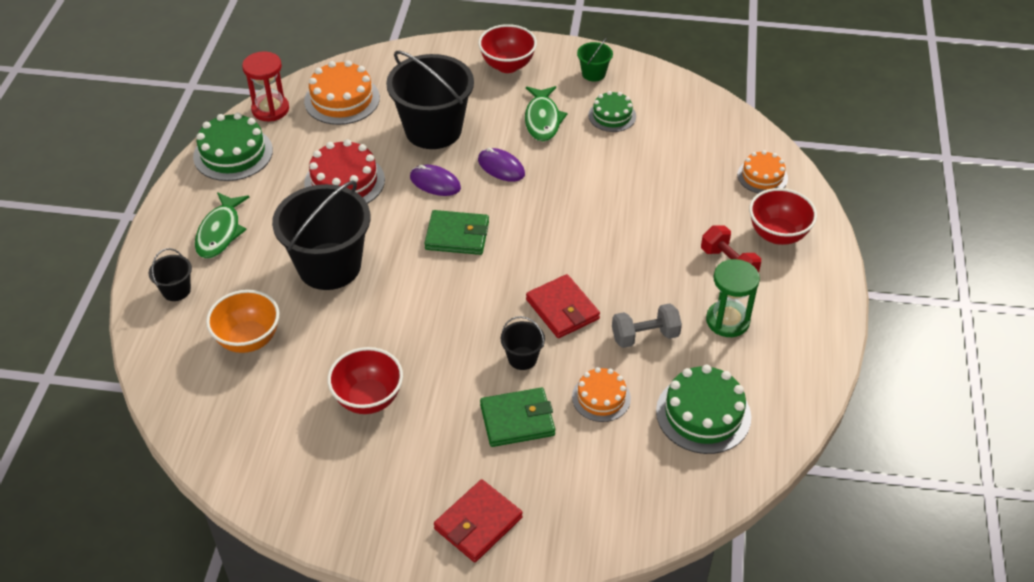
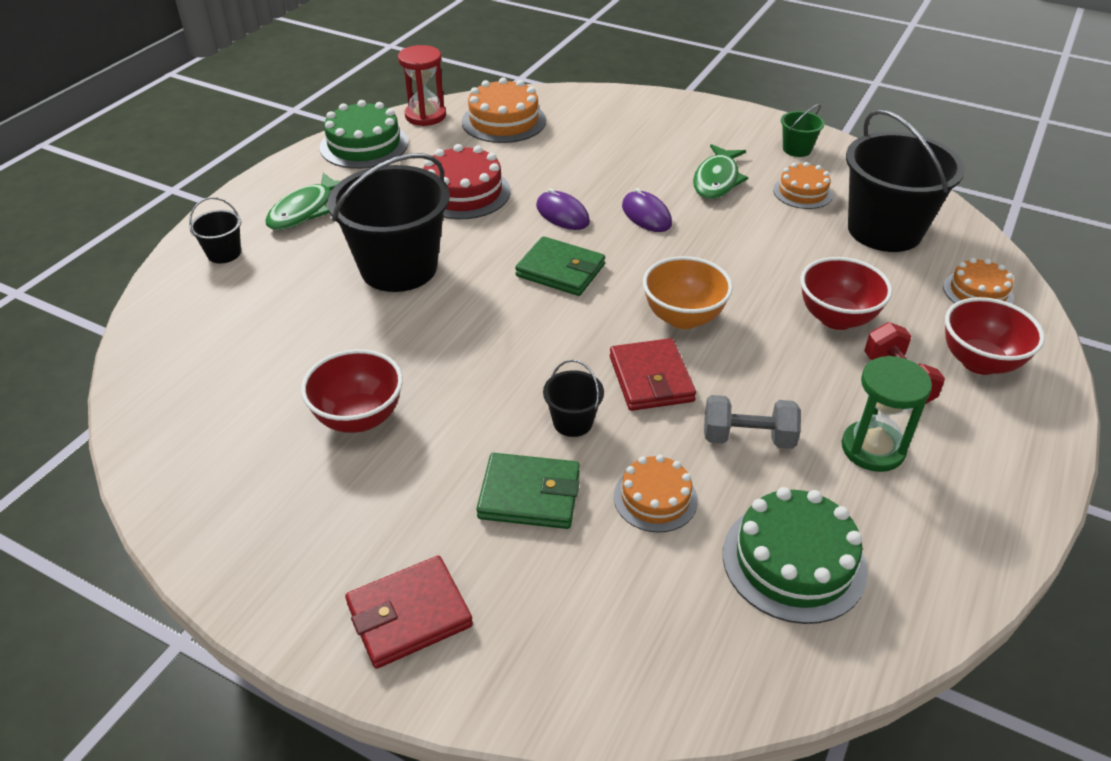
camera: 20 degrees right, 5 degrees down
(248, 339) = (265, 319): orange bowl -> orange bowl (683, 318)
(433, 130) = (587, 165): black bucket -> black bucket (884, 230)
(507, 65) = (699, 124): red bowl -> red bowl (836, 318)
(612, 116) = (802, 192): green cake -> orange cake

